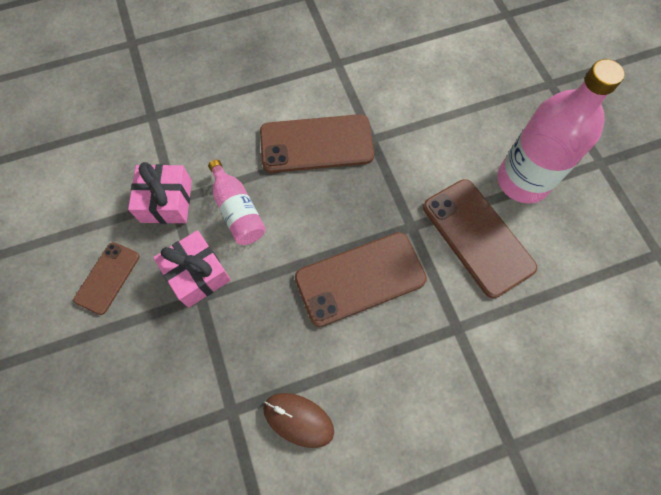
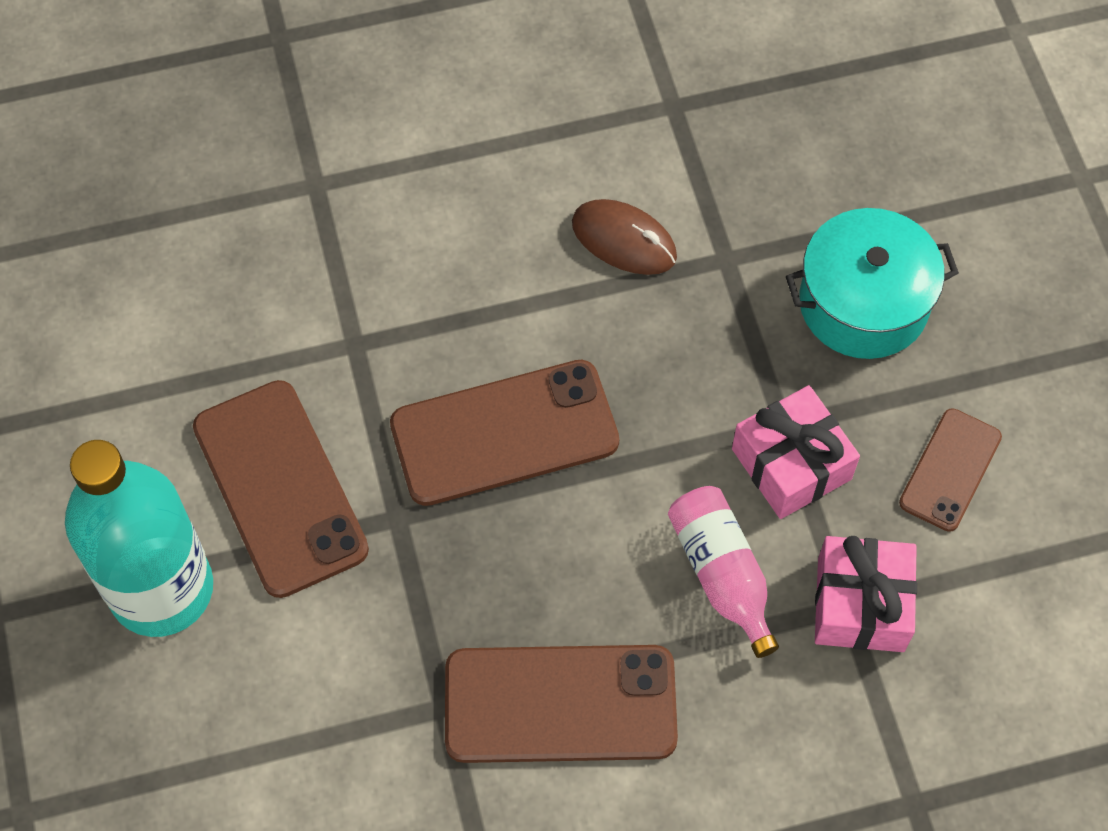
camera: 175 degrees left, 5 degrees down
(144, 384) = (863, 303): none -> turquoise pot
(522, 181) = (161, 589): pink bottle -> turquoise bottle

